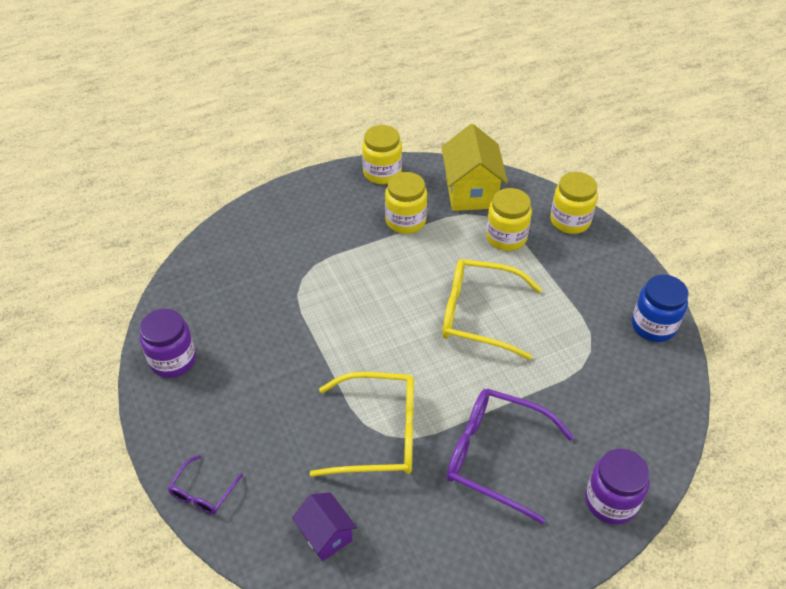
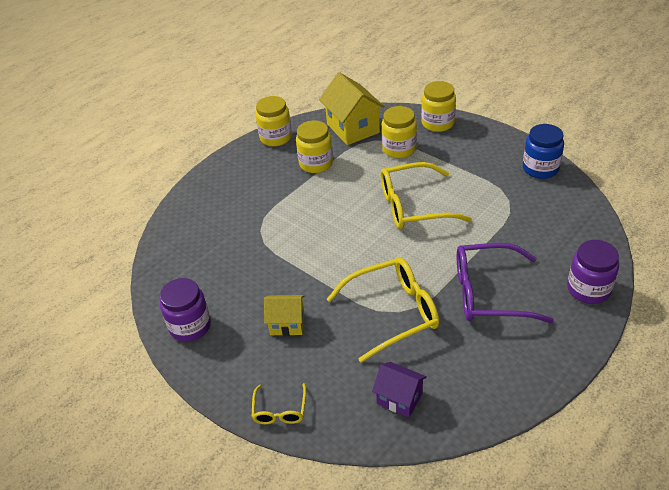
camera: 20 degrees left, 5 degrees down
(203, 492) = (280, 410): purple glasses -> yellow glasses
(266, 399) = (287, 324): none -> yellow house

